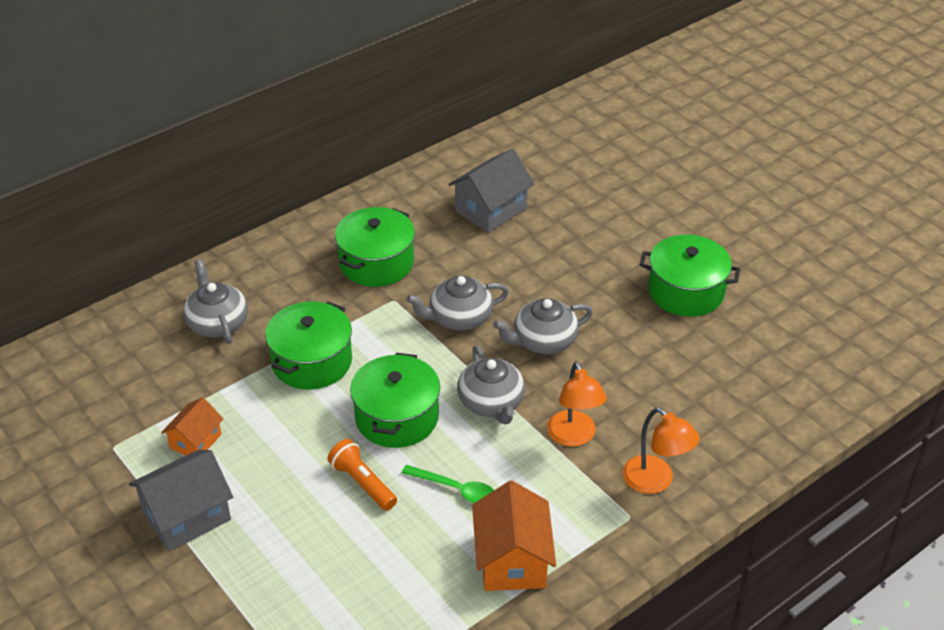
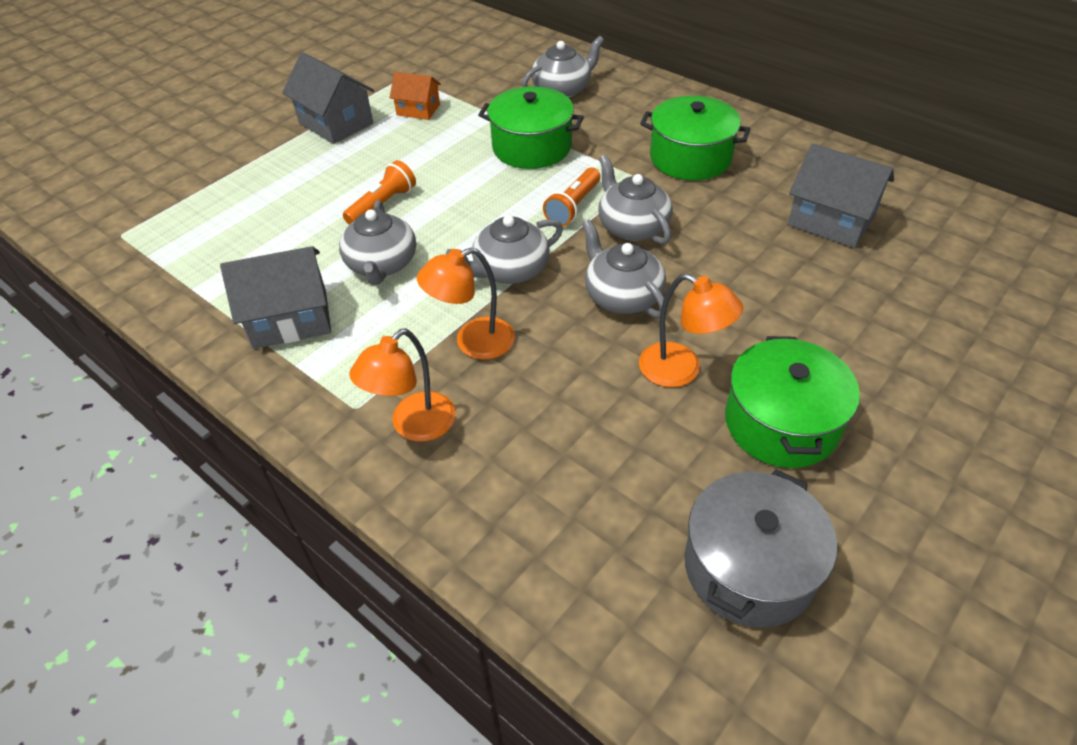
camera: 80 degrees right, 5 degrees up
(397, 417) = (472, 210): green pot -> none
(418, 348) = (573, 206): none -> orange flashlight
(456, 489) = (382, 264): green spoon -> grey teapot
(512, 560) = (290, 319): orange house -> grey house
(630, 326) = (681, 370): none -> orange lamp
(791, 334) = (749, 567): none -> grey pot

